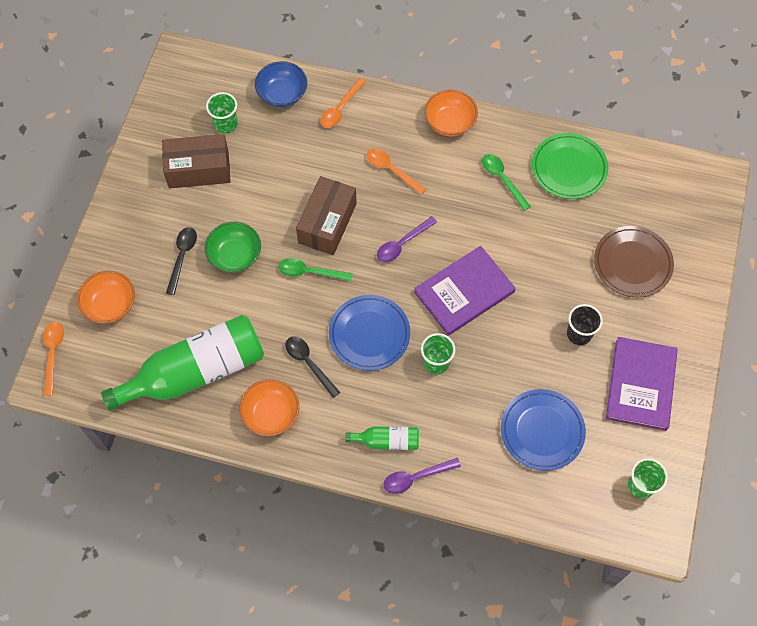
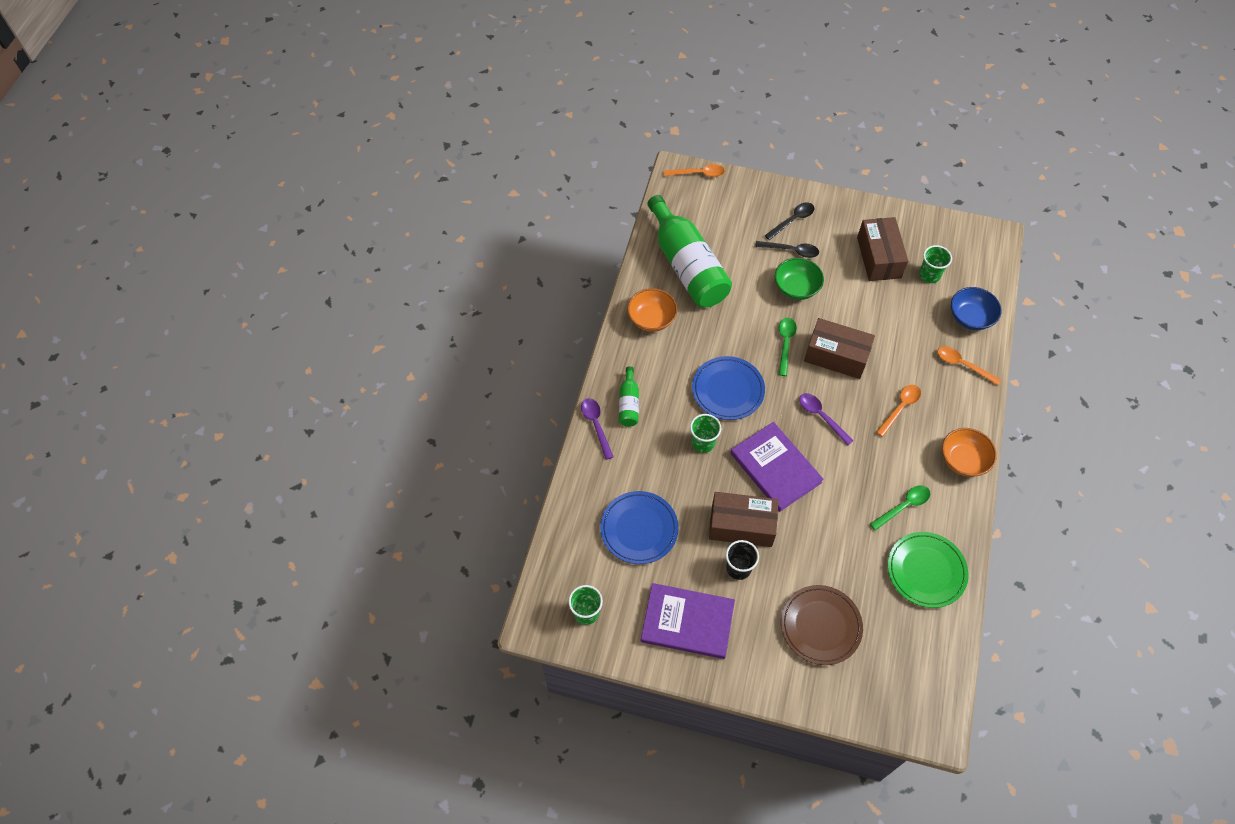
camera: 90 degrees right, 5 degrees down
(110, 305) = (743, 206): orange bowl -> none
(309, 363) = (698, 345): black spoon -> black spoon (792, 220)
(531, 328) = (741, 525): none -> brown box

